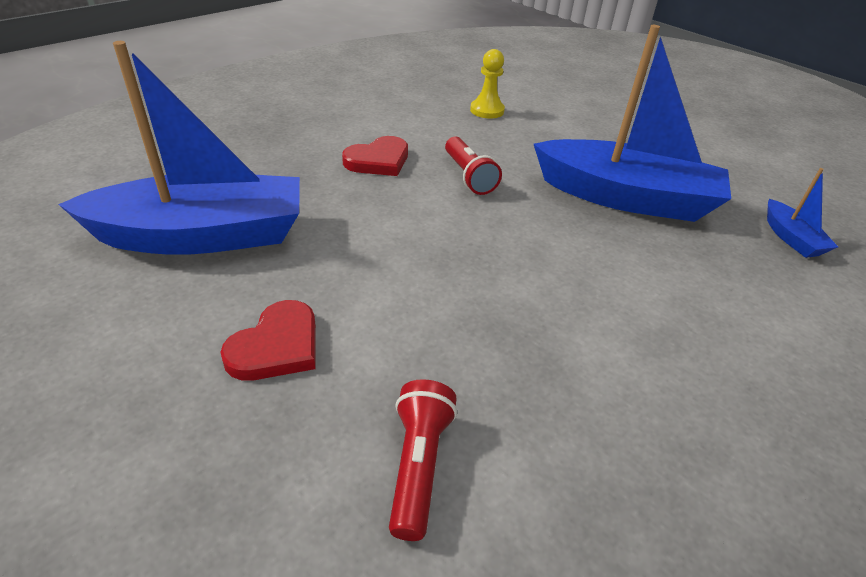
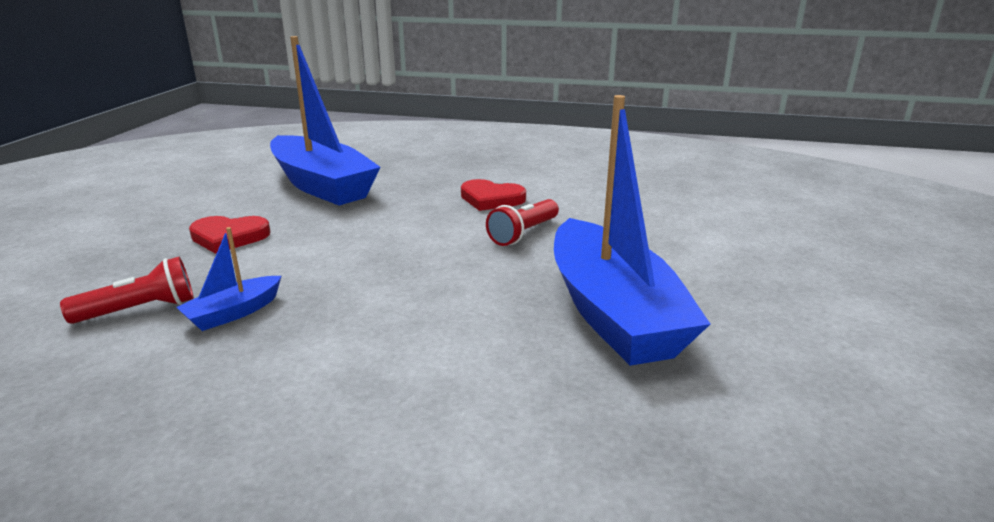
camera: 60 degrees right, 15 degrees down
(487, 110) = (662, 210): yellow pawn -> none
(791, 238) = (709, 452): blue boat -> blue boat (233, 313)

